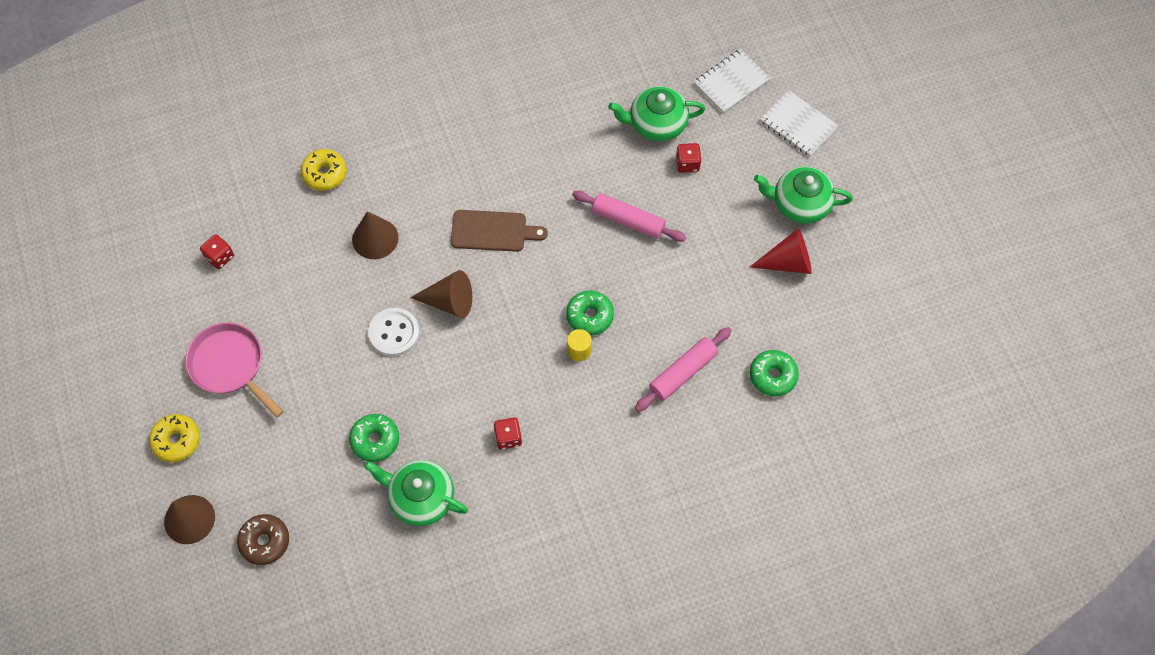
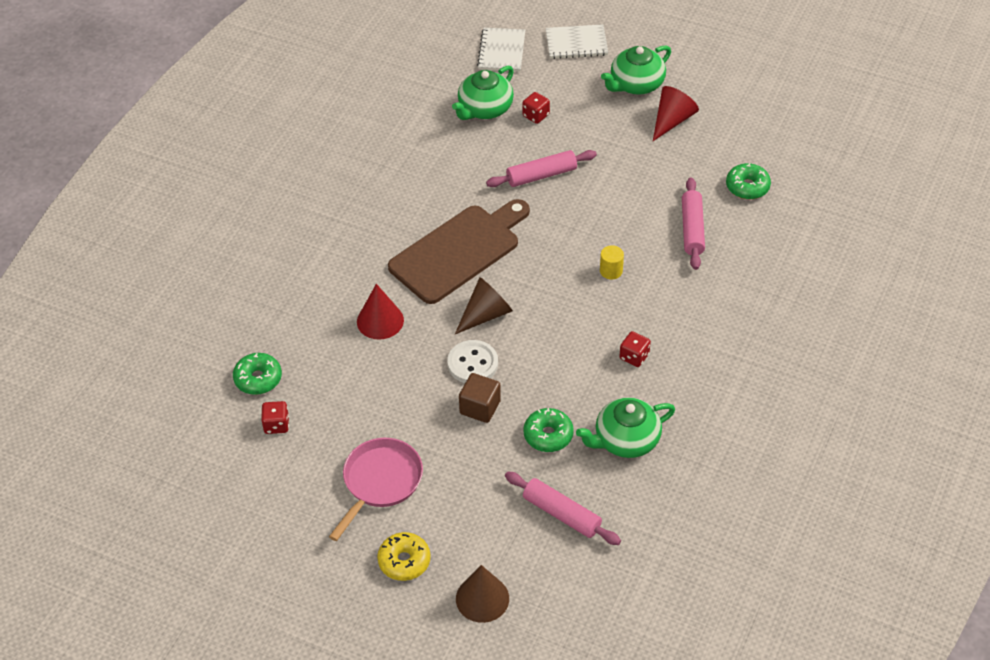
camera: 45 degrees left, 15 degrees down
(230, 366) = (380, 482): pink pan -> pink pan turned 120 degrees clockwise
(265, 541) = (556, 561): brown donut -> none
(311, 510) = (561, 514): none -> pink rolling pin
(325, 174) = (287, 312): yellow donut -> none
(358, 373) = (480, 407): none -> brown cube
(375, 238) = (380, 321): brown cone -> red cone
(492, 231) = (458, 251): brown cutting board -> brown cutting board, size x1.70
(589, 316) = (591, 247): green donut -> green donut (258, 379)

